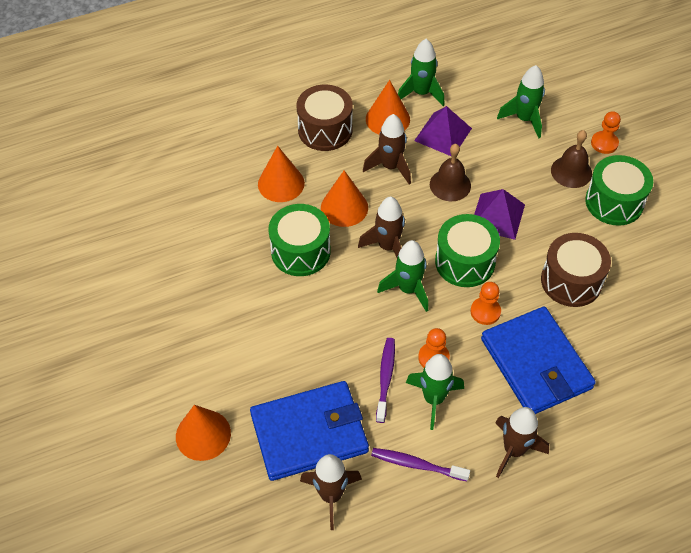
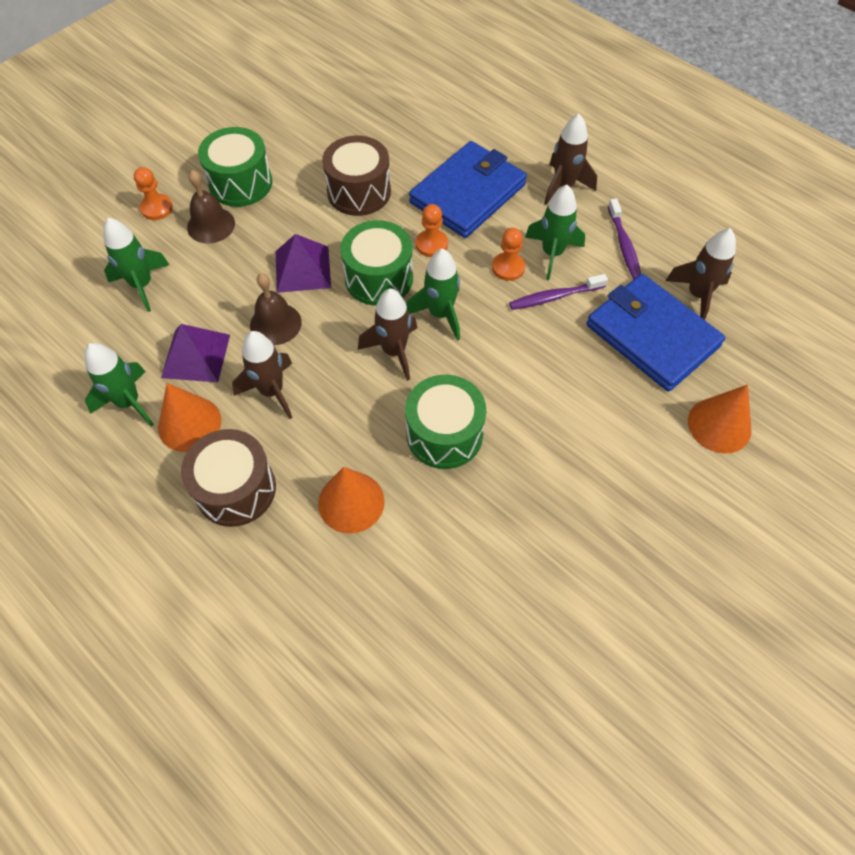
camera: 115 degrees left, 5 degrees up
(344, 207) = (357, 415): orange cone -> none

